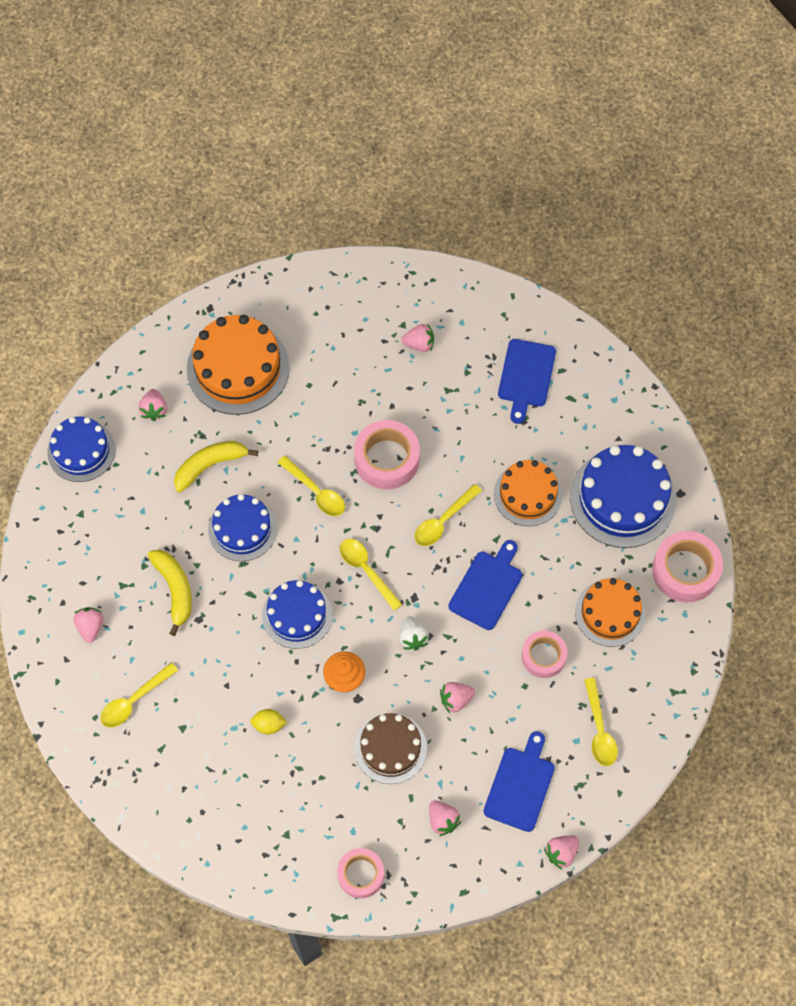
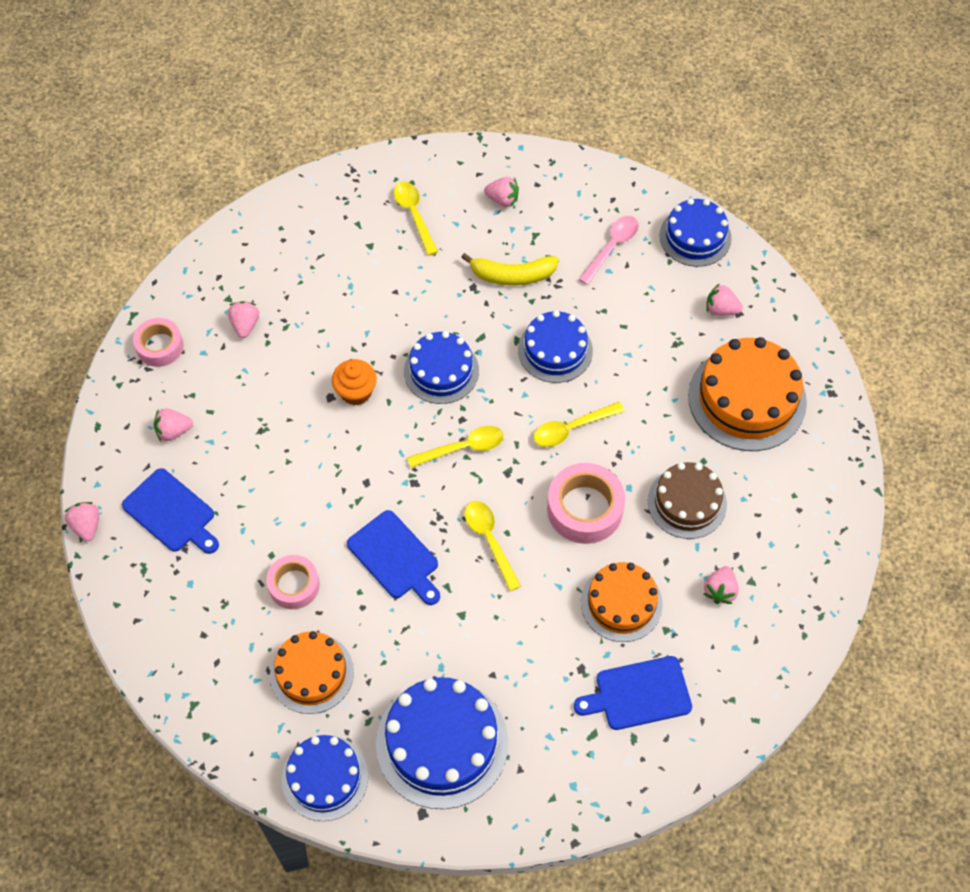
camera: 110 degrees right, 5 degrees down
(115, 516) = (612, 247): none -> pink spoon
(210, 465) = (638, 341): yellow banana -> none
(269, 725) = (339, 314): yellow lemon -> none
(390, 748) = (266, 409): brown cake -> brown cake (687, 502)
(413, 638) = (371, 467): white strawberry -> none
(456, 699) = (287, 484): pink strawberry -> pink strawberry (245, 325)
(526, 376) = (638, 694): blue cutting board -> blue cutting board turned 45 degrees counterclockwise
(528, 494) = (487, 639): orange cake -> orange cake (621, 603)
(599, 729) = (190, 611): yellow spoon -> none
(685, 570) = (325, 777): pink tape -> blue cake

